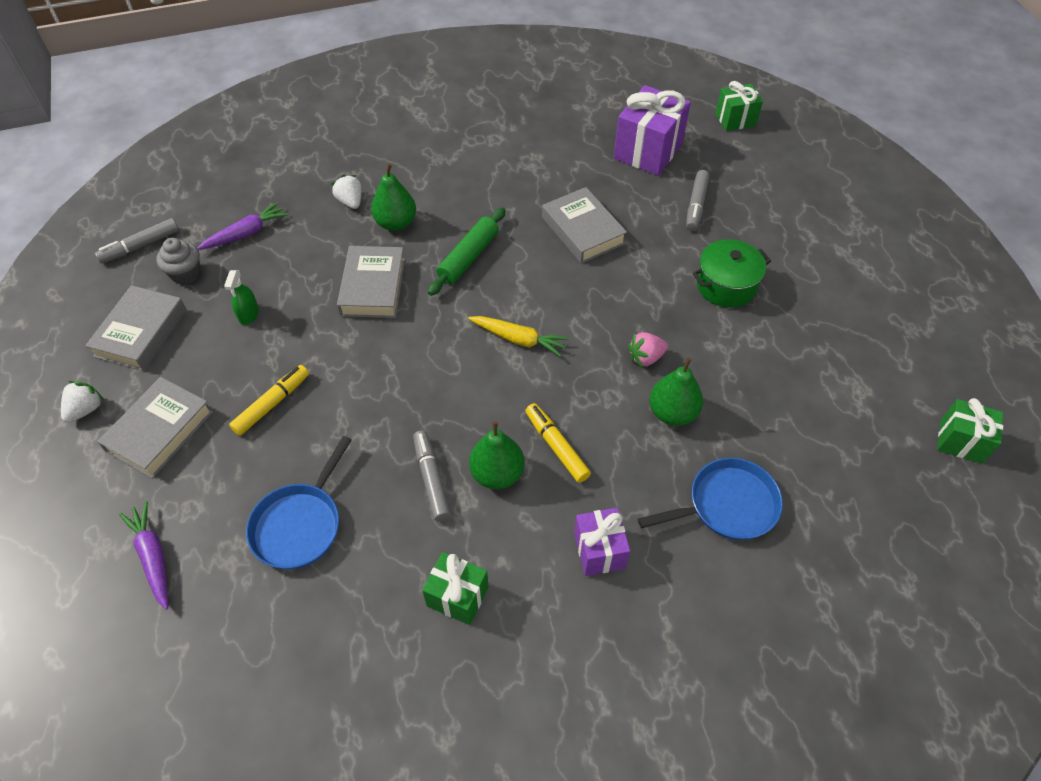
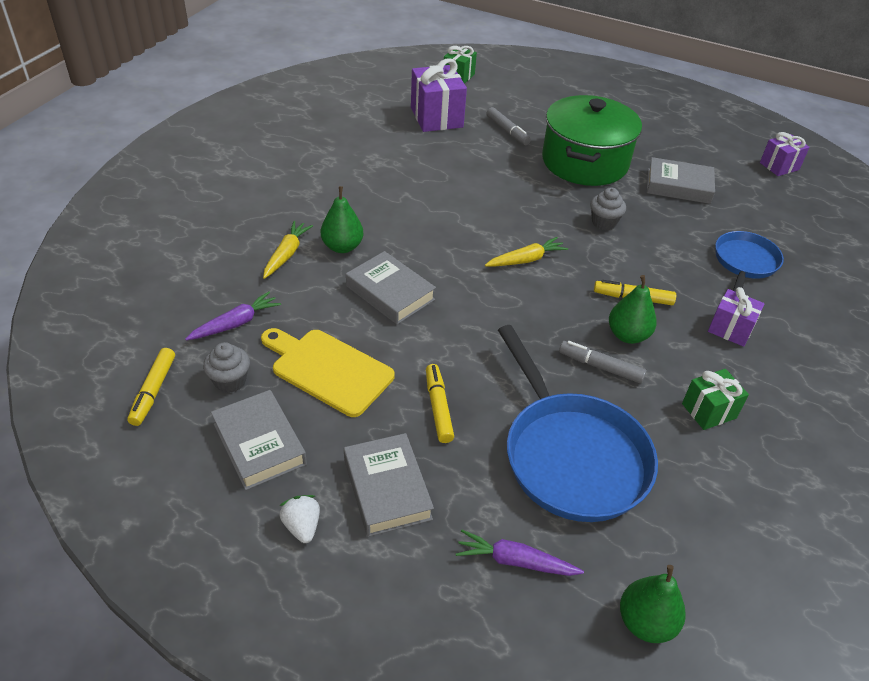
camera: 50 degrees left, 10 degrees down
(140, 246) = (153, 391): grey marker -> yellow marker
(246, 233) = (236, 323): purple carrot -> purple carrot turned 45 degrees clockwise
(249, 314) = (328, 370): green spray bottle -> yellow cutting board
(300, 524) = (571, 455): blue pan -> blue pan, size x1.72
(350, 202) = (286, 254): white strawberry -> yellow carrot
(468, 257) = (424, 236): green rolling pin -> none
(582, 230) = (467, 180): grey book -> grey book (678, 186)
(645, 358) = (604, 222): pink strawberry -> grey cupcake
(672, 413) = (657, 239): green pear -> green pear (645, 622)
(726, 285) = (584, 162): green pot -> green pot, size x1.85
(960, 441) = (779, 166): green gift -> purple gift

